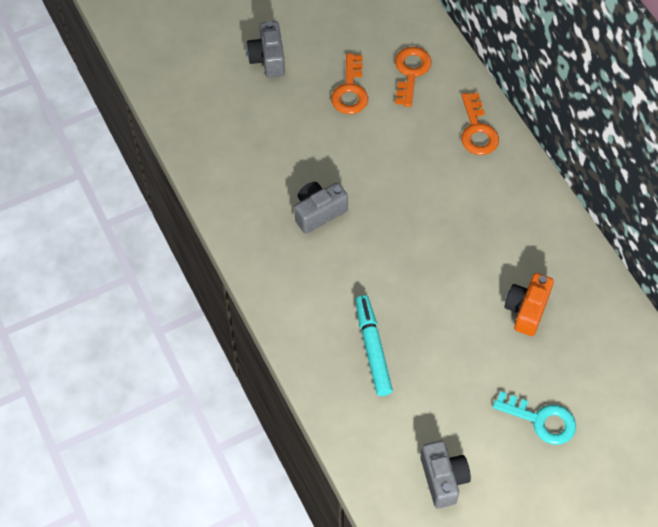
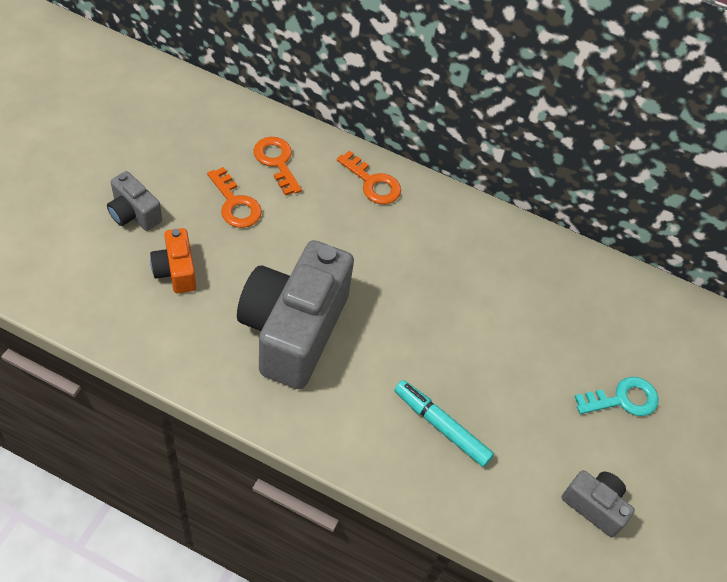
camera: 45 degrees left, 5 degrees down
(318, 212) = (294, 330): grey camera -> grey camera, size x2.17
(526, 310) = (535, 312): orange camera -> orange camera (176, 271)

